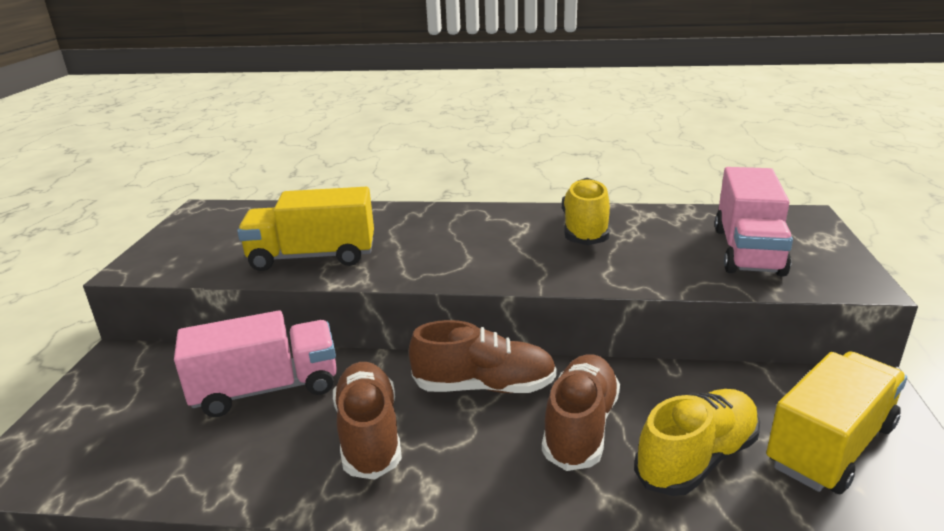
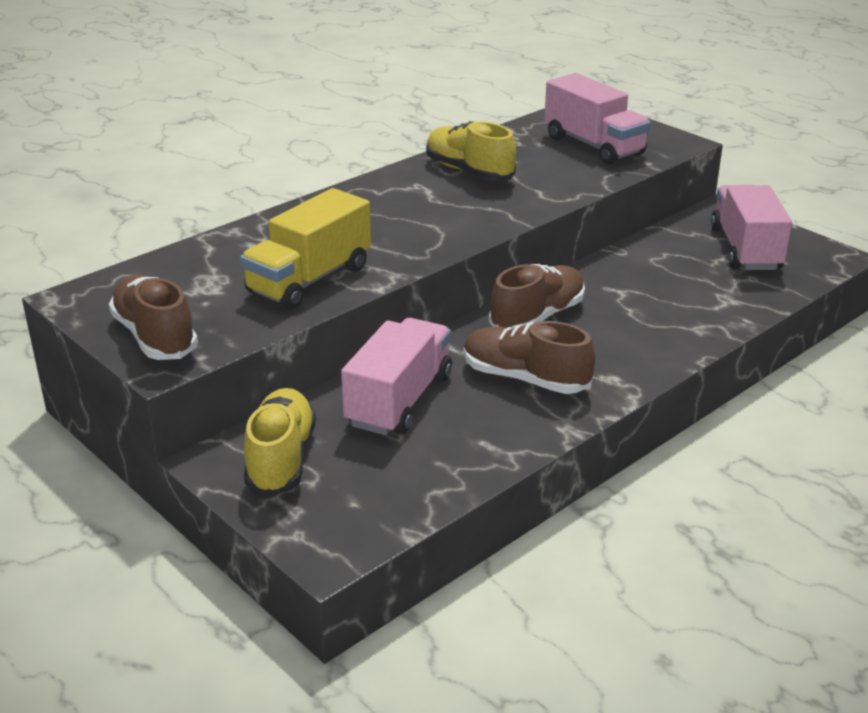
camera: 50 degrees left, 5 degrees up
(580, 427) = (628, 306): brown shoe -> brown shoe (155, 336)
(697, 458) = (704, 288): yellow shoe -> yellow shoe (281, 459)
(830, 445) = (745, 249): yellow truck -> pink truck

